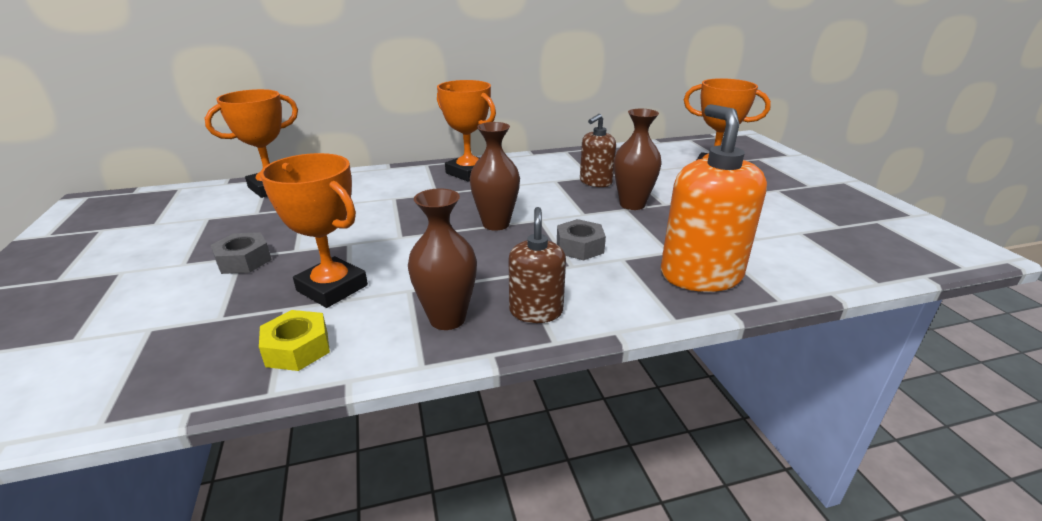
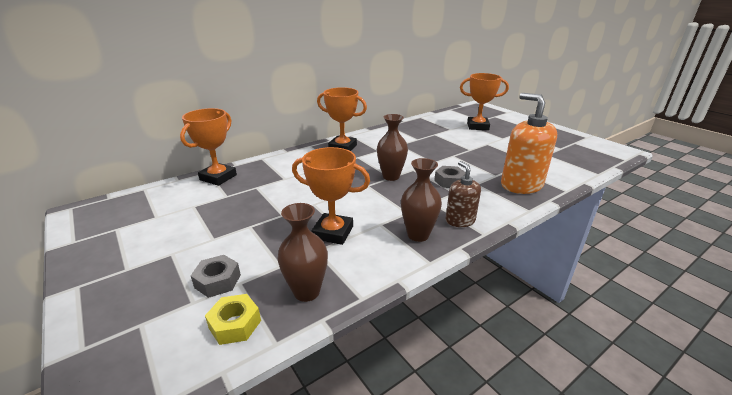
camera: 20 degrees left, 0 degrees up
(244, 260) = (255, 228): grey nut -> grey nut (218, 281)
(297, 349) = (350, 271): yellow nut -> yellow nut (235, 324)
(595, 182) = (422, 142): brown soap dispenser -> none
(632, 204) = (454, 152): brown vase -> brown vase (306, 292)

